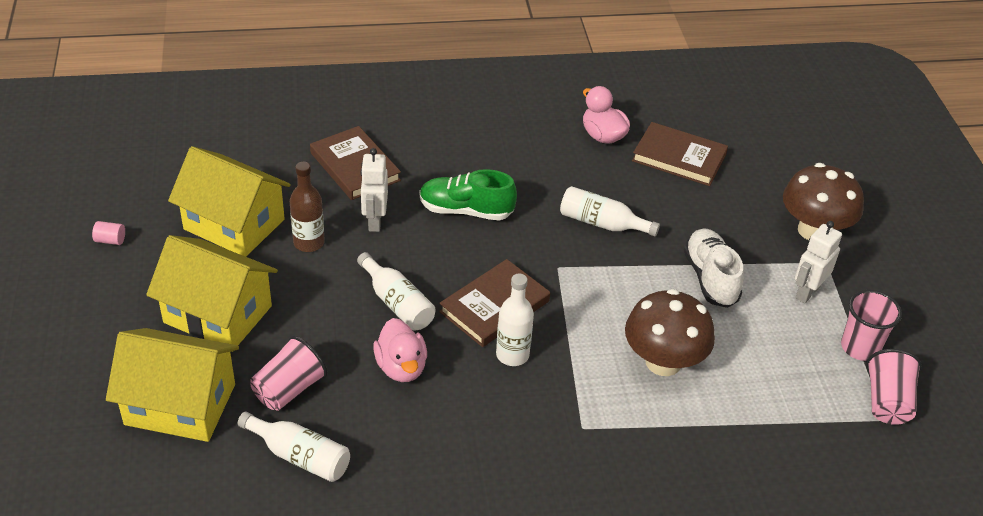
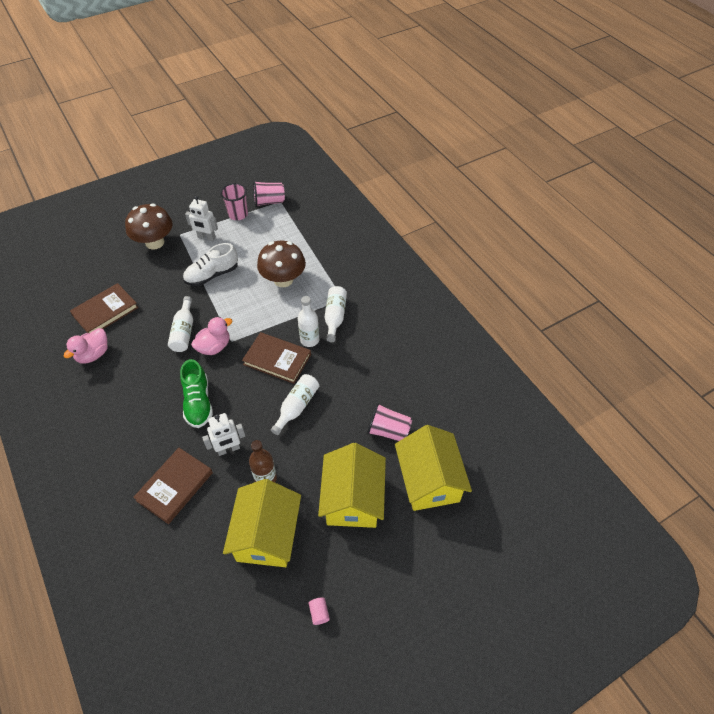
camera: 110 degrees left, 10 degrees up
(300, 456) = (427, 405): white bottle -> white bottle (335, 317)
(401, 367) = (344, 385): pink duck -> pink duck (214, 347)
(679, 157) = (105, 311): brown book -> brown book turned 45 degrees clockwise

